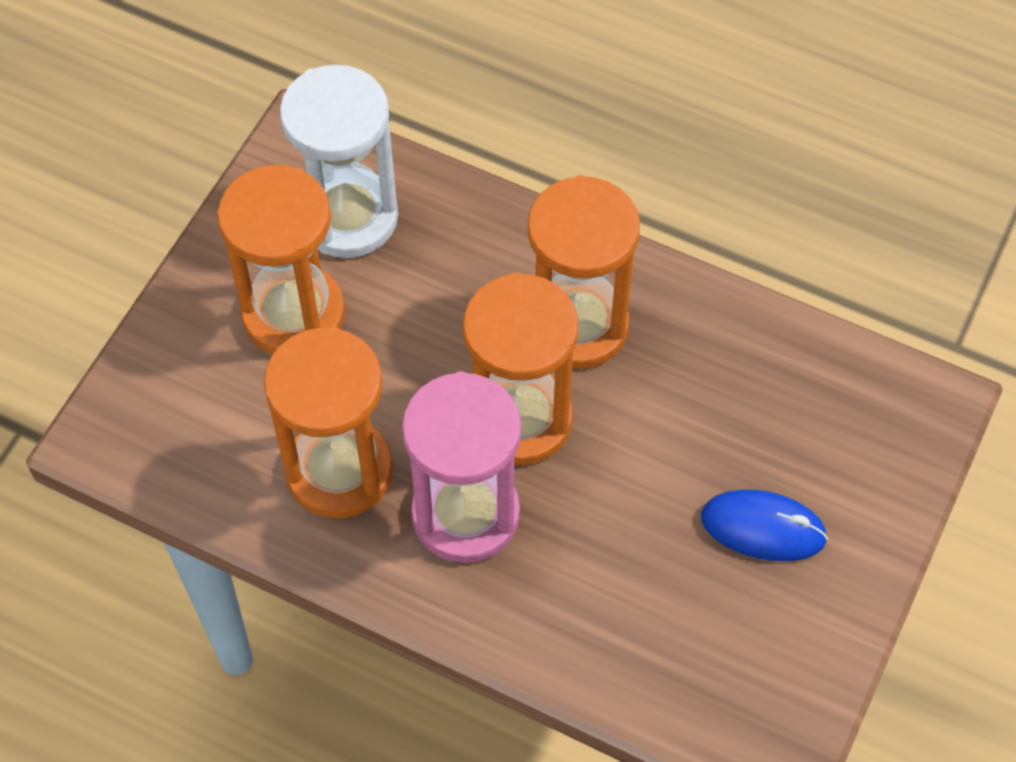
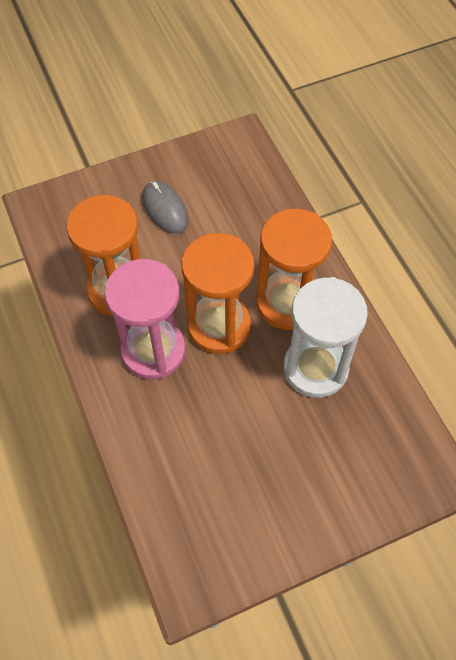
camera: 40 degrees right, 0 degrees up
(294, 314) = (165, 209): orange hourglass -> grey mouse
(348, 217) = (228, 184): white hourglass -> white hourglass (315, 368)
(763, 528) = (287, 467): blue mouse -> none

